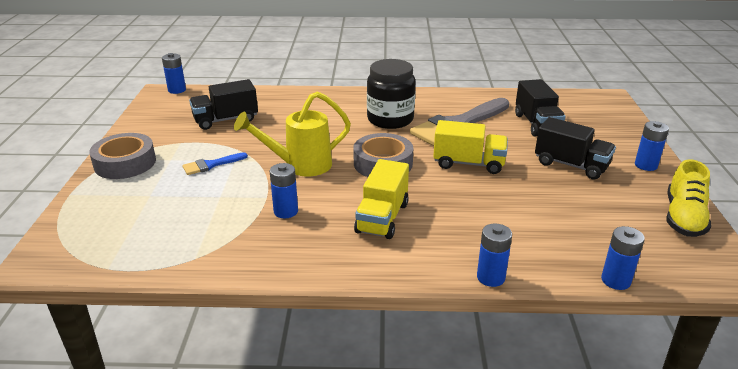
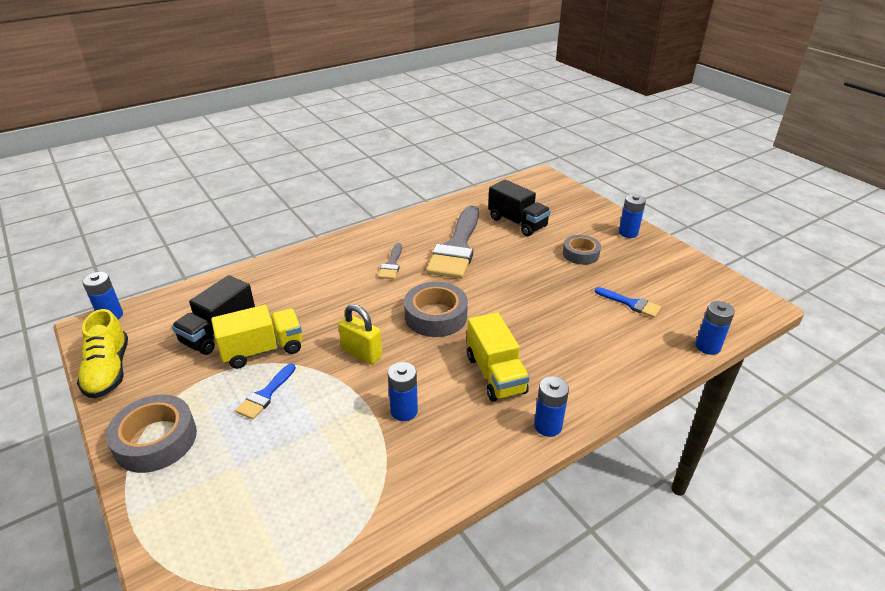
camera: 35 degrees left, 5 degrees up
(300, 166) = (361, 353): yellow watering can -> yellow padlock
(390, 119) = (391, 264): black jar -> grey brush
(468, 163) = (506, 285): yellow truck -> yellow truck (262, 350)
(490, 277) = (632, 389): blue battery -> blue battery (548, 426)
(571, 165) = (580, 254): black truck -> grey tape
(574, 218) = (631, 303): none -> blue brush
(683, 218) = (693, 270): yellow shoe -> yellow shoe (108, 371)

